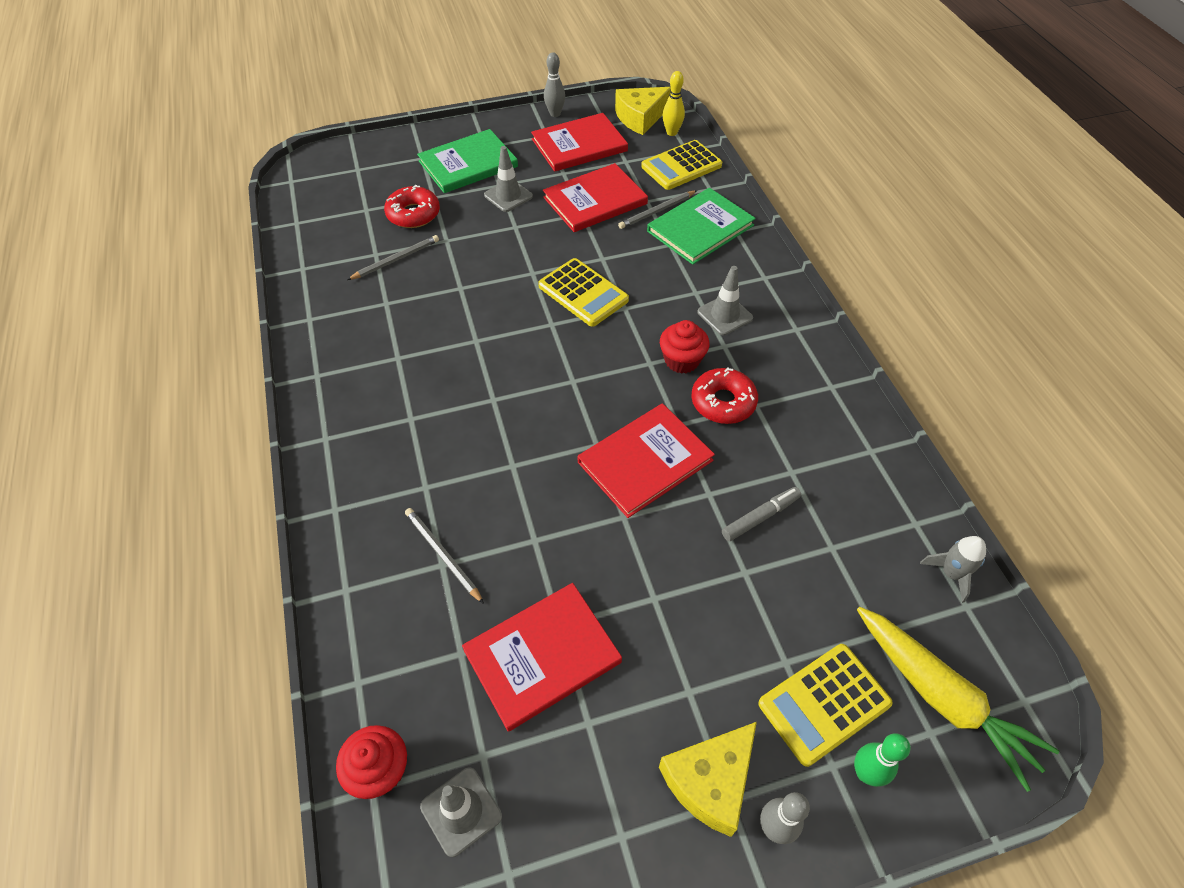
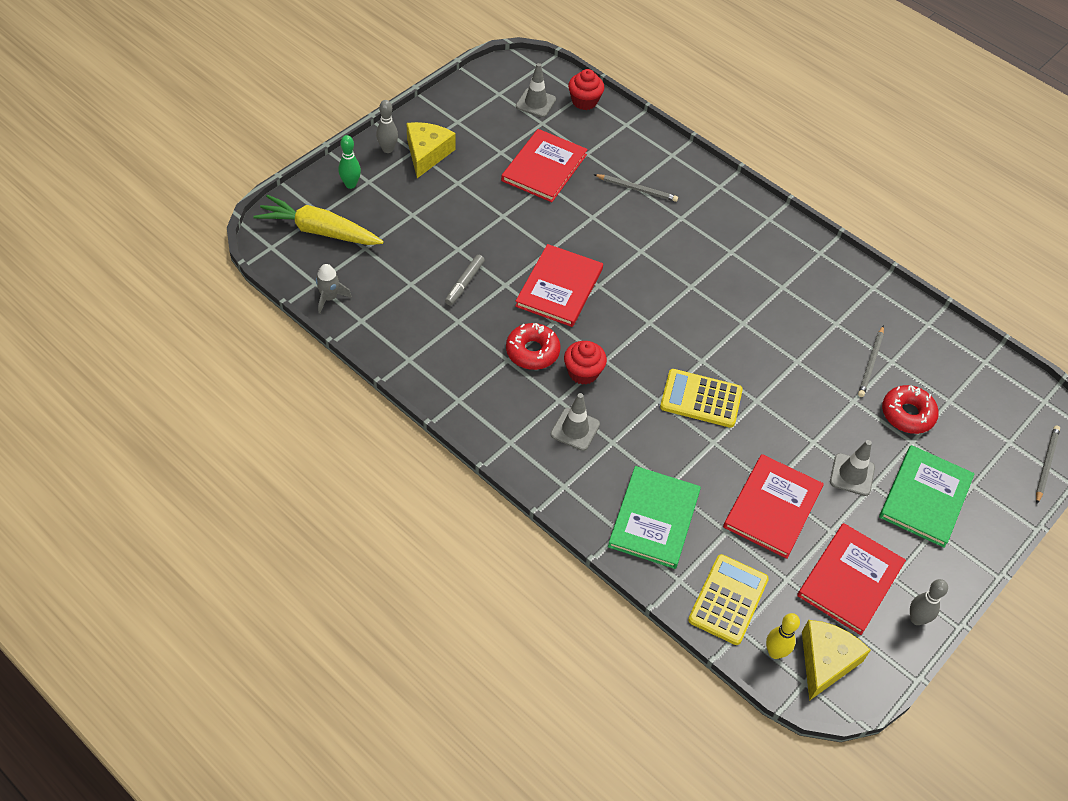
camera: 145 degrees right, 0 degrees up
(657, 211) = (707, 521): grey pencil -> grey pencil (1046, 464)
(824, 704) = (383, 204): yellow calculator -> none

